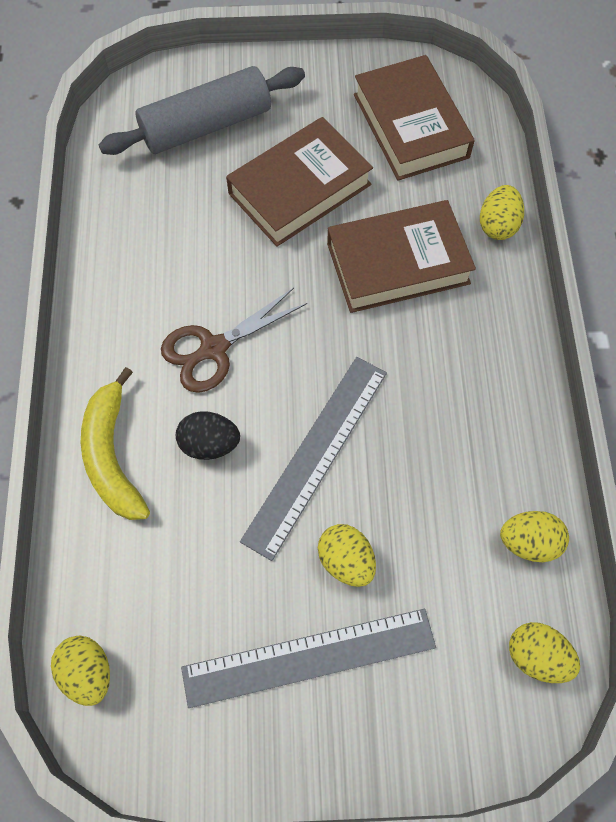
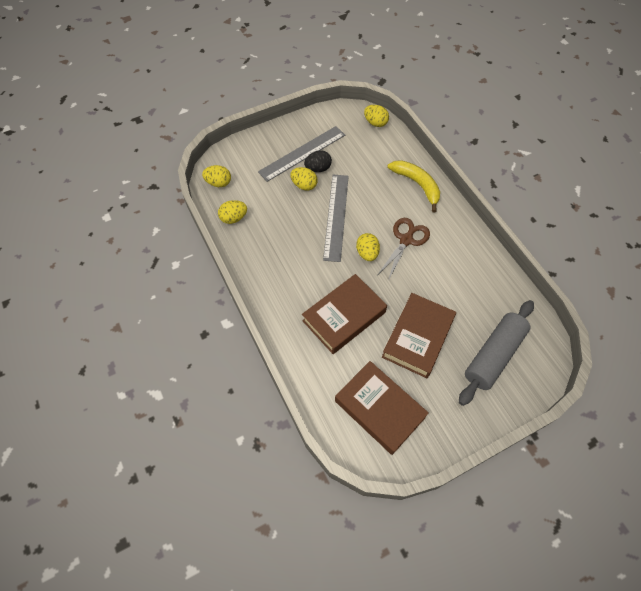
camera: 155 degrees right, 5 degrees down
(209, 444) = (382, 203): black egg -> black egg (318, 169)
(497, 225) = (301, 362): yellow egg -> yellow egg (367, 253)

